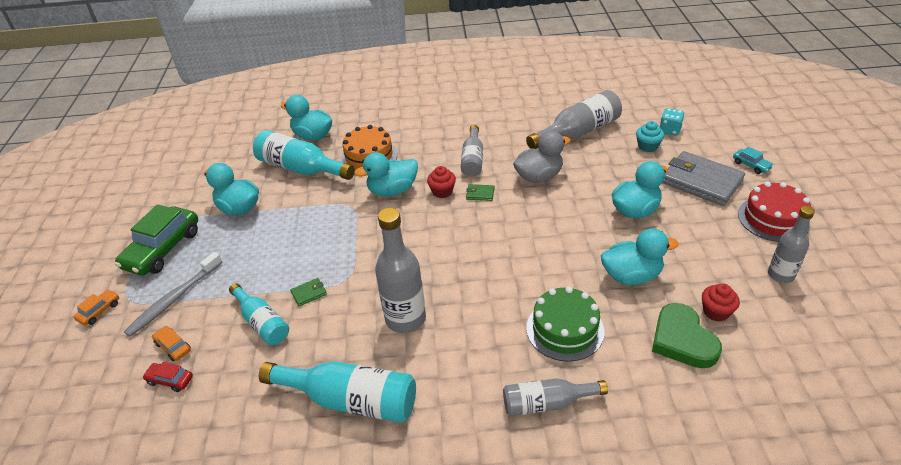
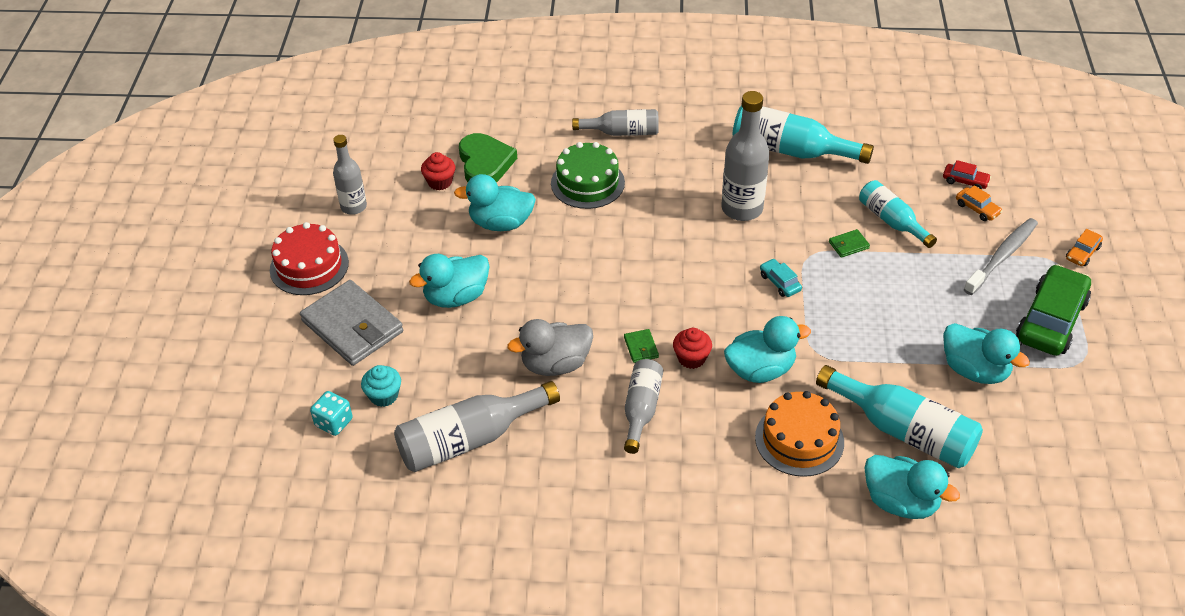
camera: 175 degrees left, 5 degrees up
(480, 194) = (641, 347): green wallet -> green wallet turned 60 degrees clockwise
(751, 165) = (272, 342): turquoise car -> turquoise car (780, 282)

